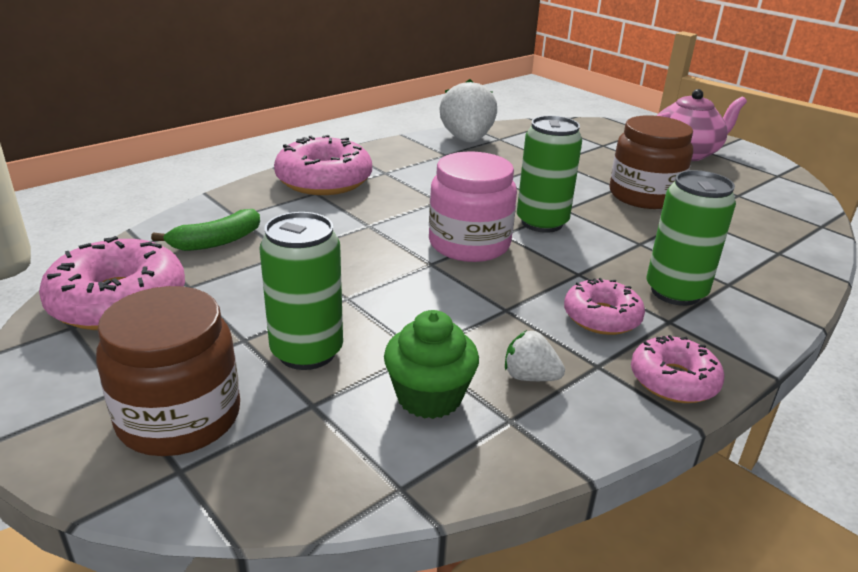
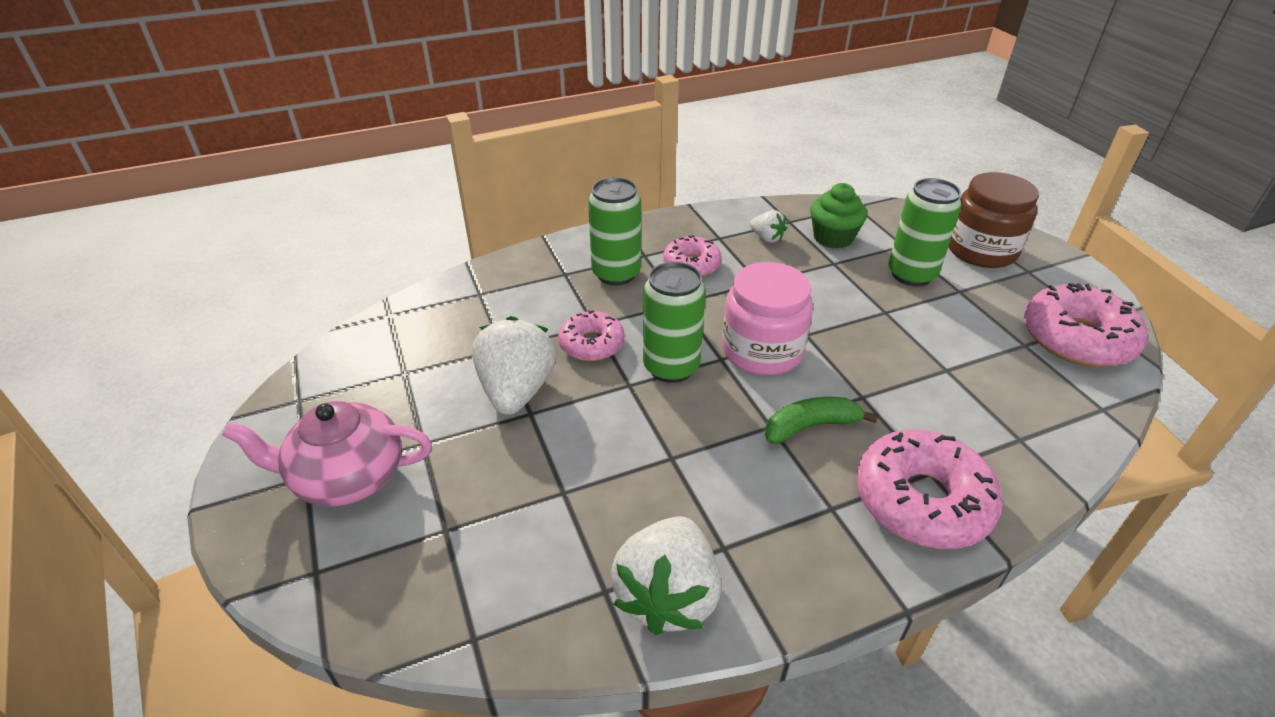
camera: 160 degrees left, 10 degrees up
(216, 241) = (1024, 398): green banana -> green banana (810, 426)
(644, 195) = (517, 390): brown jar -> white strawberry
(673, 380) = (680, 223): pink donut -> pink donut (591, 344)

